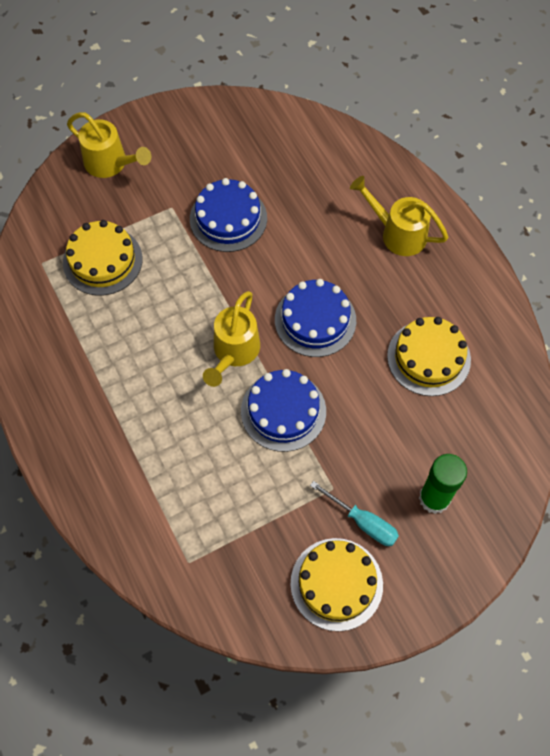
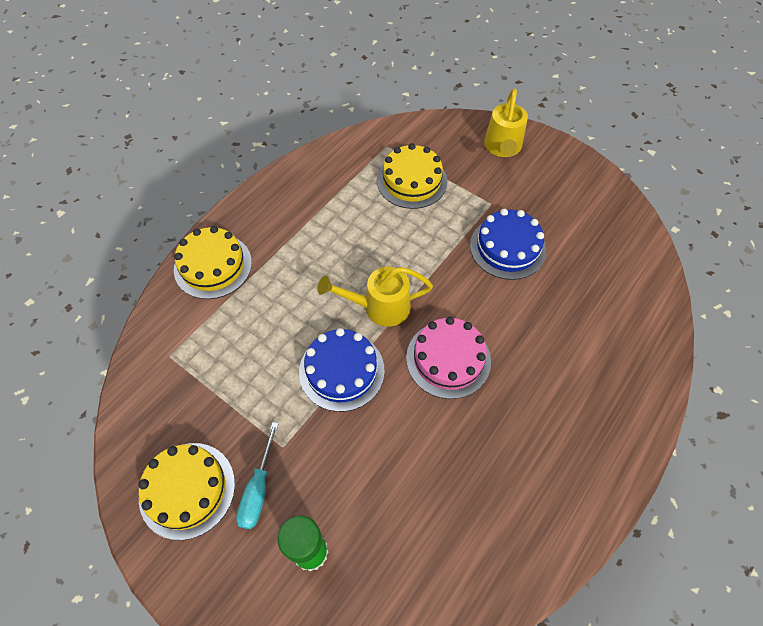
camera: 65 degrees right, 5 degrees down
(315, 320) = (448, 359): blue cake -> pink cake
(397, 233) = (589, 394): yellow watering can -> none
(428, 358) = (466, 482): yellow cake -> yellow cake (213, 266)

